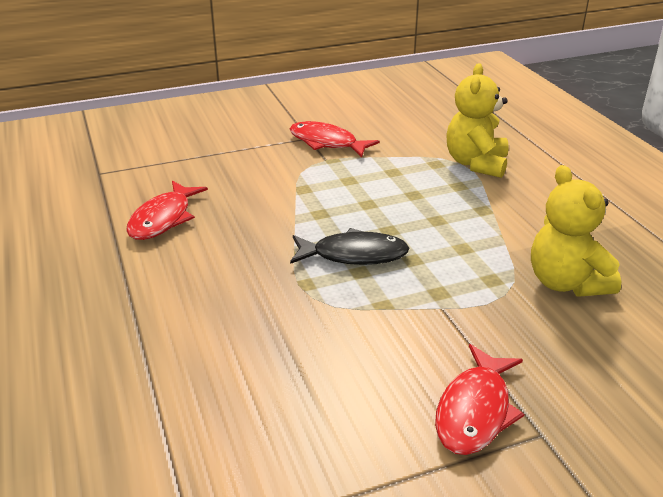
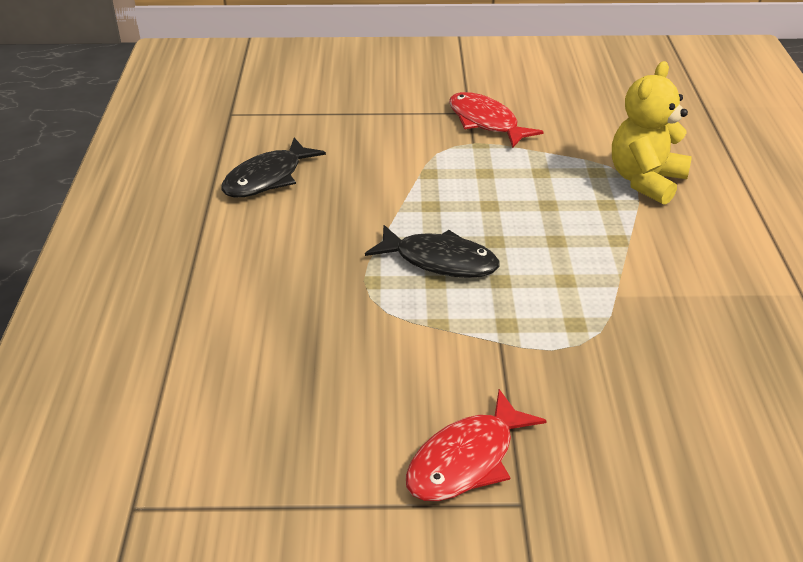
camera: 20 degrees right, 5 degrees up
(163, 219) = (267, 178): red fish -> black fish
(566, 283) = (659, 348): yellow teddy bear -> none

